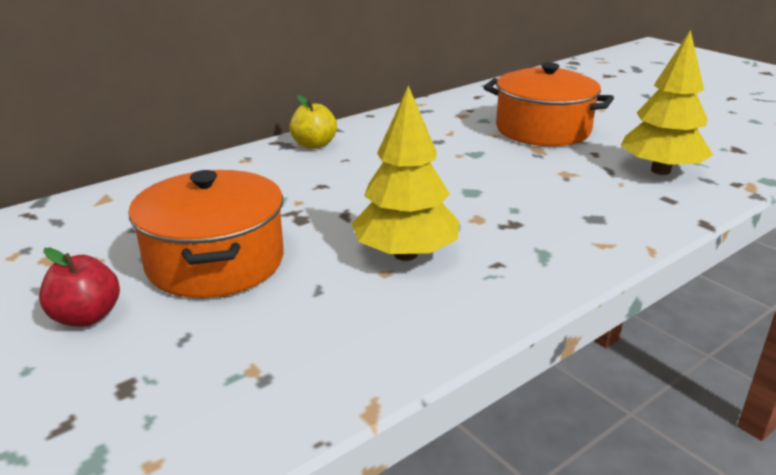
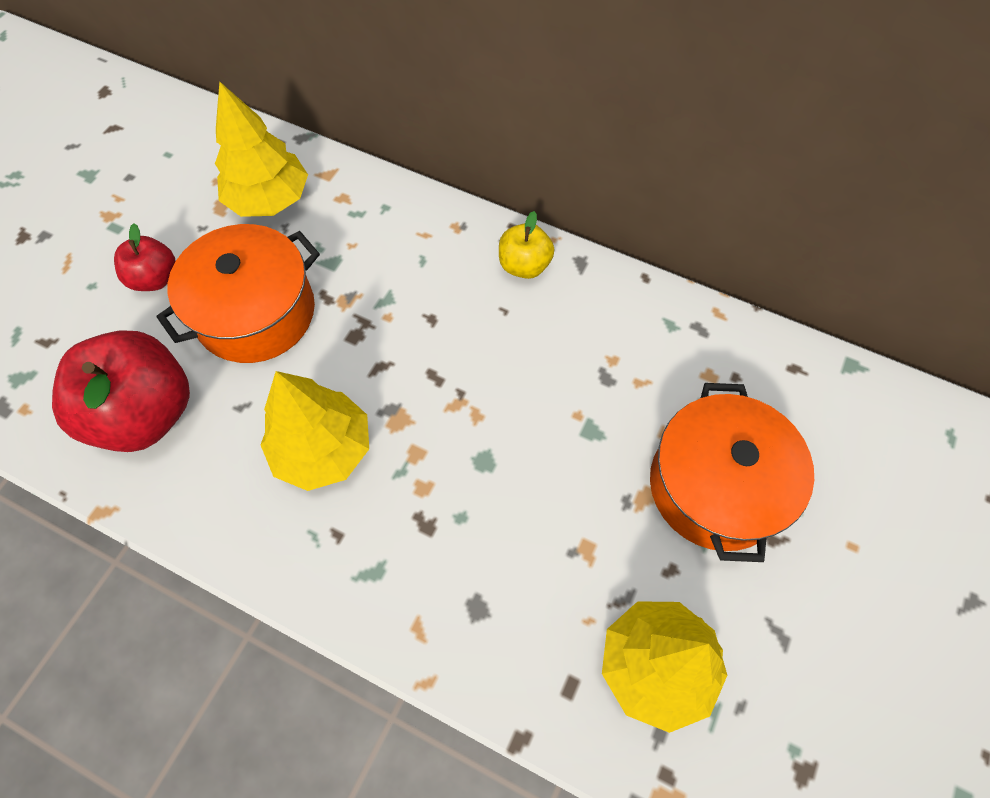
camera: 65 degrees right, 35 degrees up
(88, 231) = (269, 200): none -> yellow tree
(266, 353) = (146, 413): none -> red apple

